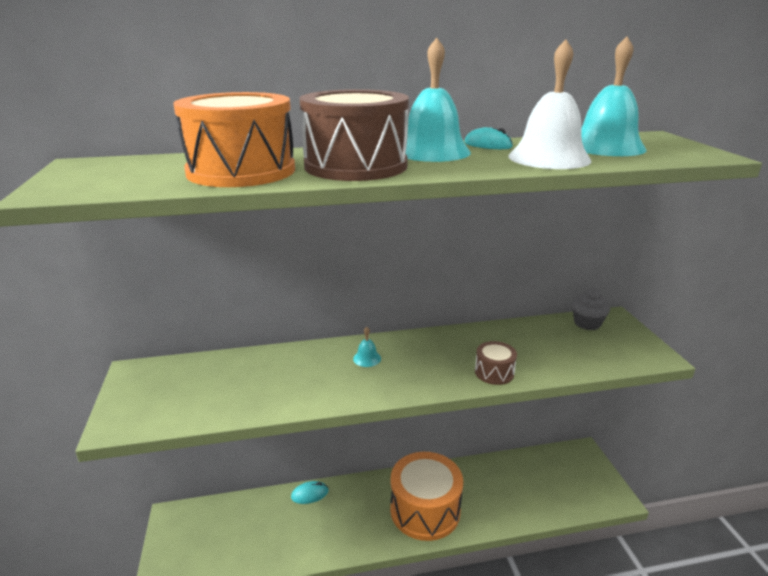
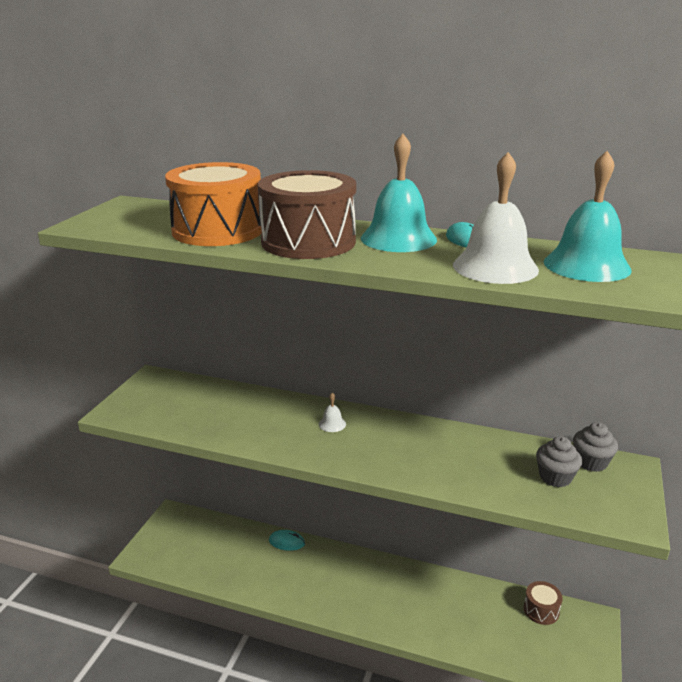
camera: 30 degrees right, 0 degrees up
(367, 358) = (332, 424): turquoise bell -> white bell
(425, 510) = (377, 599): orange drum -> none
(494, 372) = (435, 475): brown drum -> brown drum (541, 610)
(577, 343) = (555, 477): none -> grey cupcake

